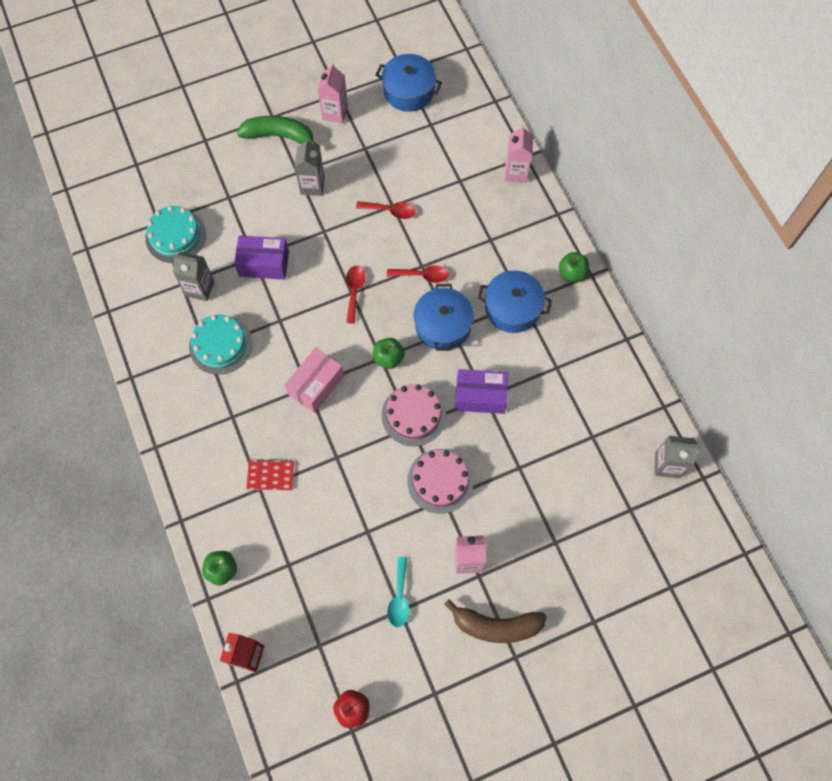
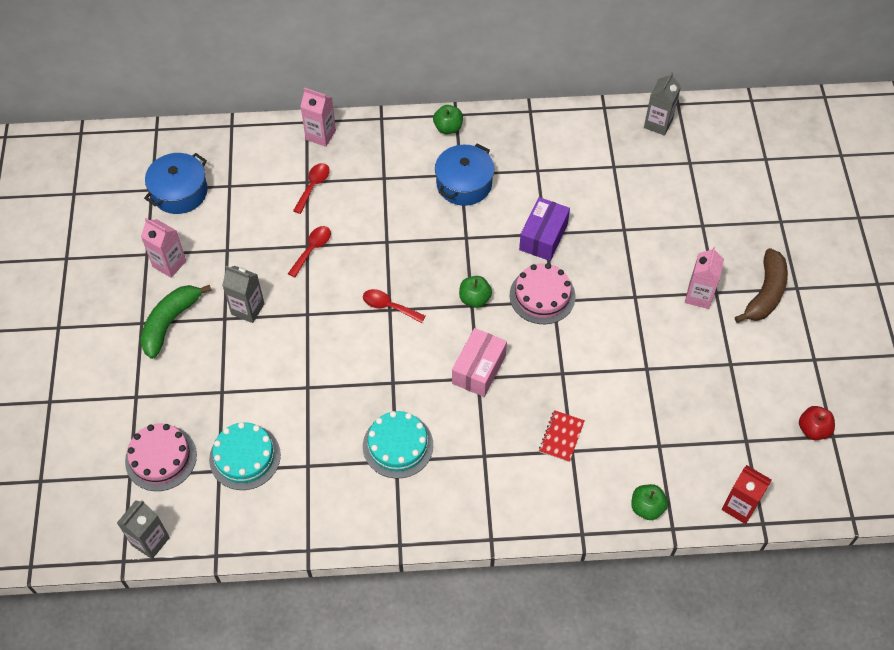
camera: 70 degrees left, 10 degrees down
(200, 288) = (321, 449): grey carton -> grey carton (150, 541)
(264, 264) = (320, 379): purple box -> none
(316, 385) = (479, 369): pink box -> pink box turned 60 degrees clockwise
(399, 597) = (718, 361): turquoise spoon -> none
(422, 275) = (397, 244): red spoon -> red spoon (313, 186)
(440, 481) = (616, 294): pink cake -> pink cake (161, 458)
(443, 325) = (458, 244): blue pot -> none

